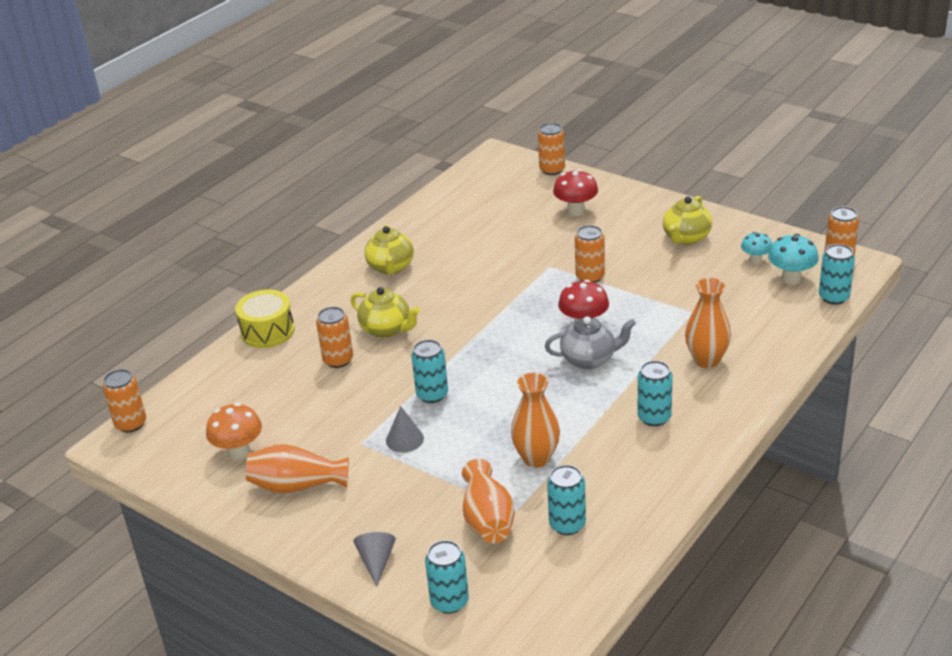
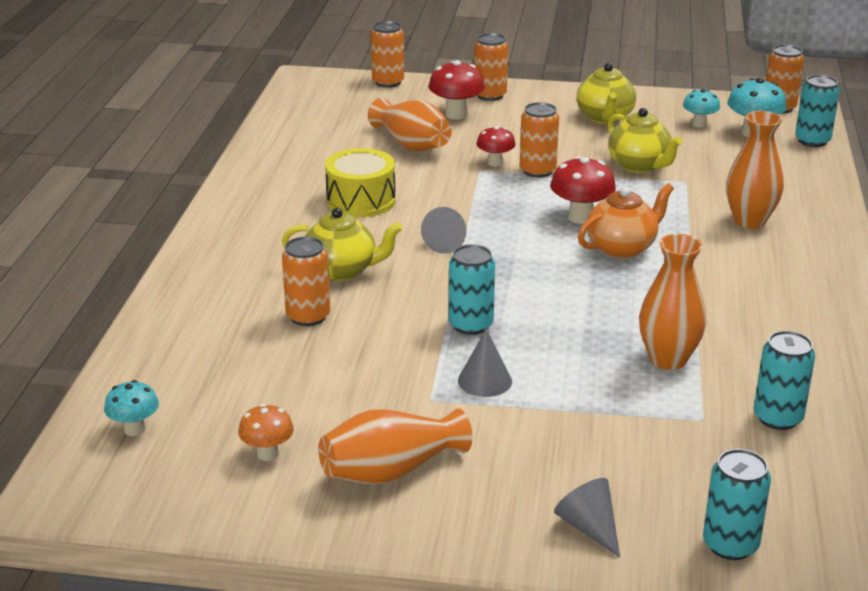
camera: 30 degrees left, 5 degrees down
(131, 424) = (64, 462): orange can -> orange can (490, 95)
(181, 413) = (134, 429): none -> turquoise mushroom
(239, 452) = (267, 454): orange mushroom -> orange mushroom, size x0.65
(267, 331) = (176, 306): yellow drum -> yellow drum (361, 200)
(390, 267) = (282, 207): yellow teapot -> yellow teapot (639, 165)
(472, 324) = (446, 243): none -> grey cone
(488, 519) = (679, 439): orange vase -> orange vase (411, 144)
(566, 262) = (495, 163): none -> red mushroom
(589, 359) = (622, 248): grey teapot -> orange teapot
(654, 417) = (754, 286): turquoise can -> none

